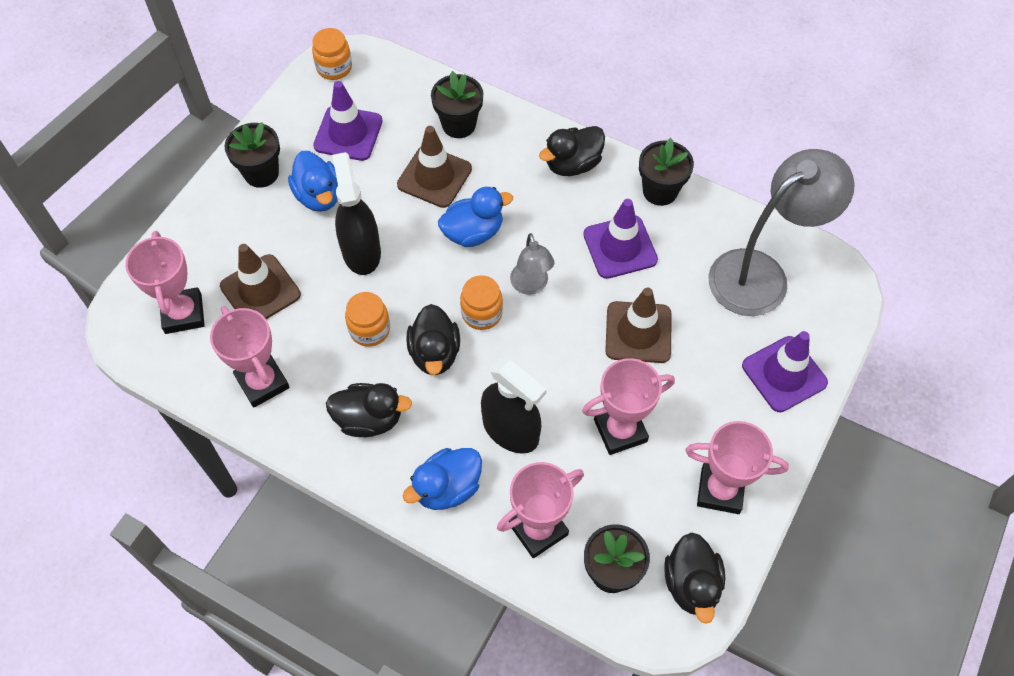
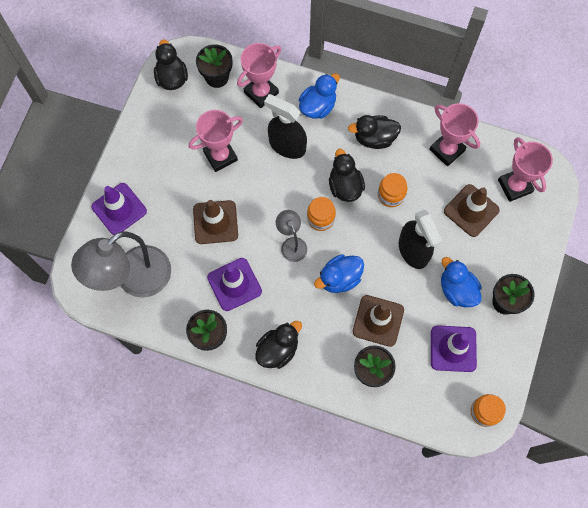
camera: 170 degrees right, 10 degrees up
(720, 490) = (158, 130): pink trophy -> none

